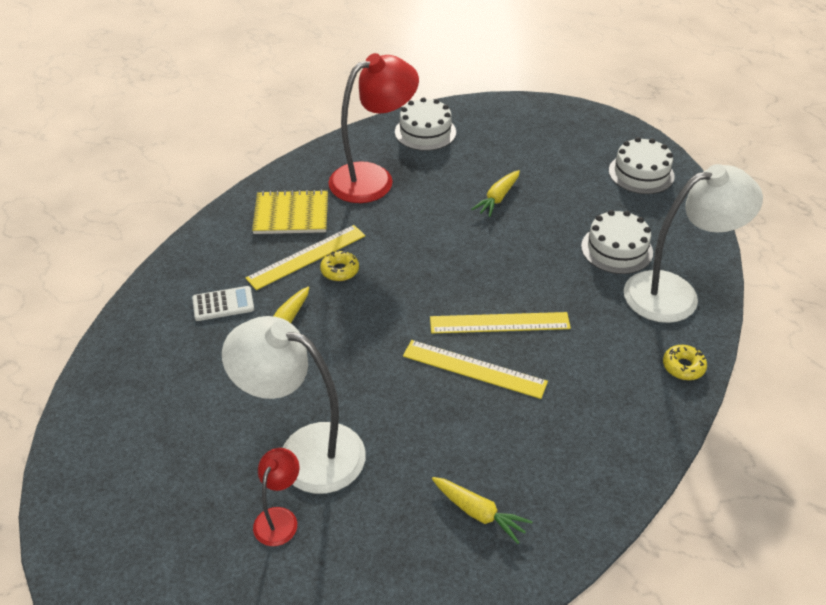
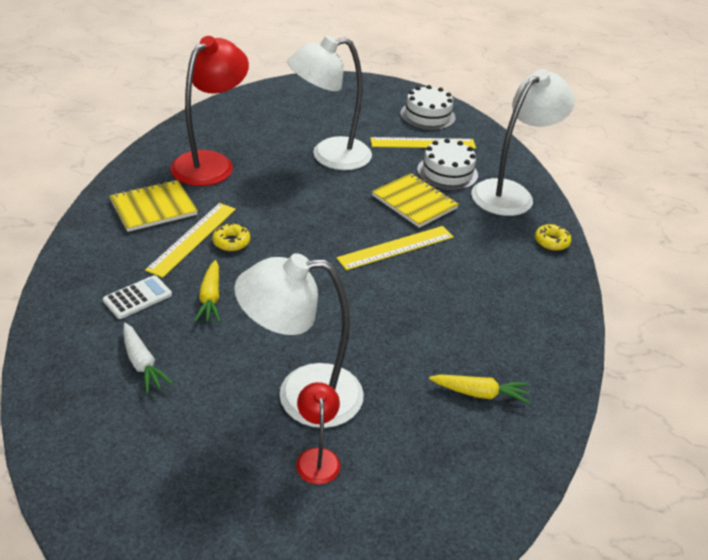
camera: 30 degrees left, 5 degrees down
(189, 371) = (142, 363): none -> white carrot
(425, 132) = (232, 118): white cake -> none
(474, 369) = (400, 287): yellow ruler -> yellow ruler (423, 143)
(497, 198) = (329, 156): yellow carrot -> white lamp
(555, 275) = (414, 202): none -> yellow notebook

